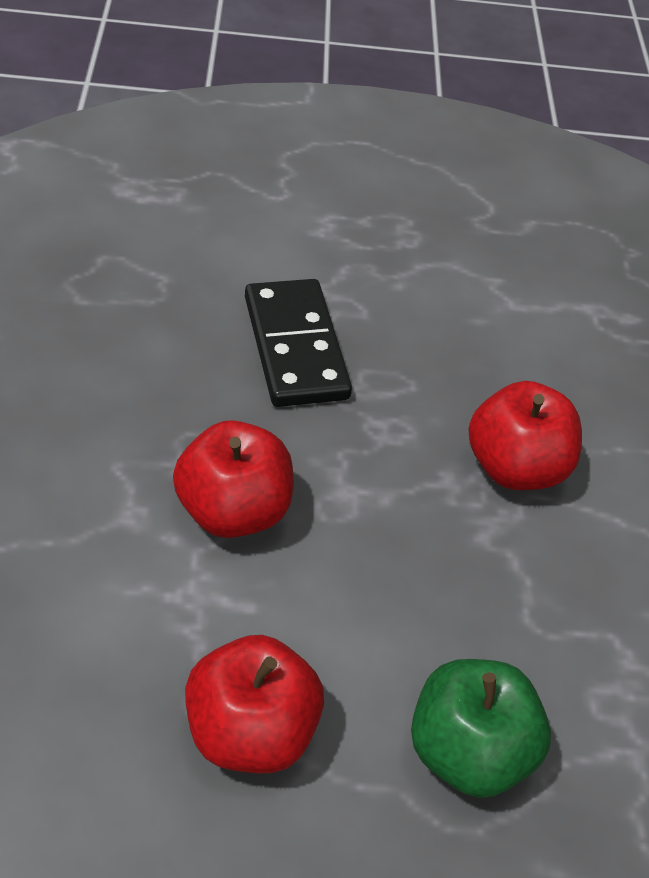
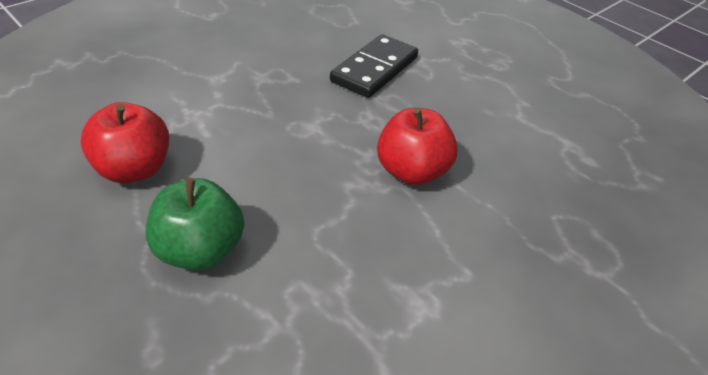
camera: 50 degrees right, 5 degrees down
(233, 510) = (254, 101): red apple -> none

